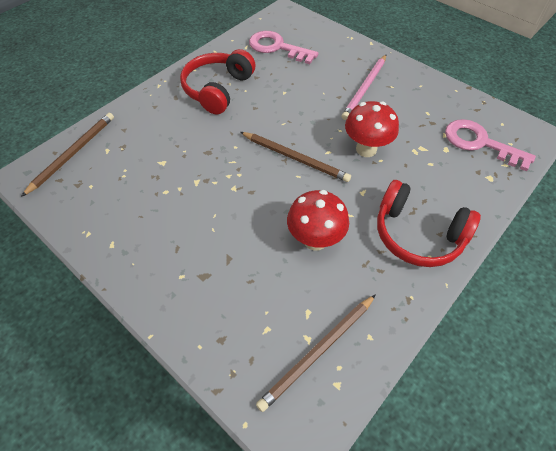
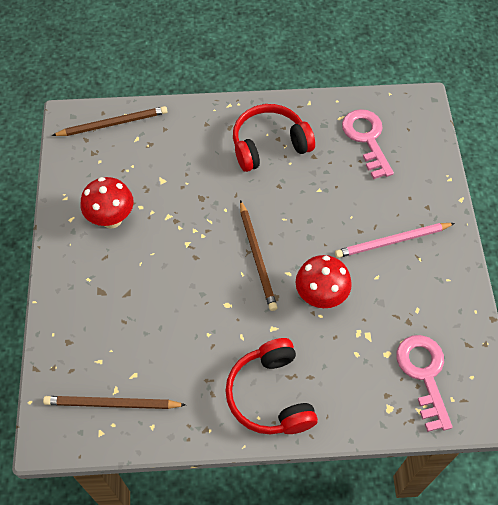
camera: 45 degrees right, 5 degrees up
(315, 240) = (195, 332): red mushroom -> red mushroom (111, 219)

